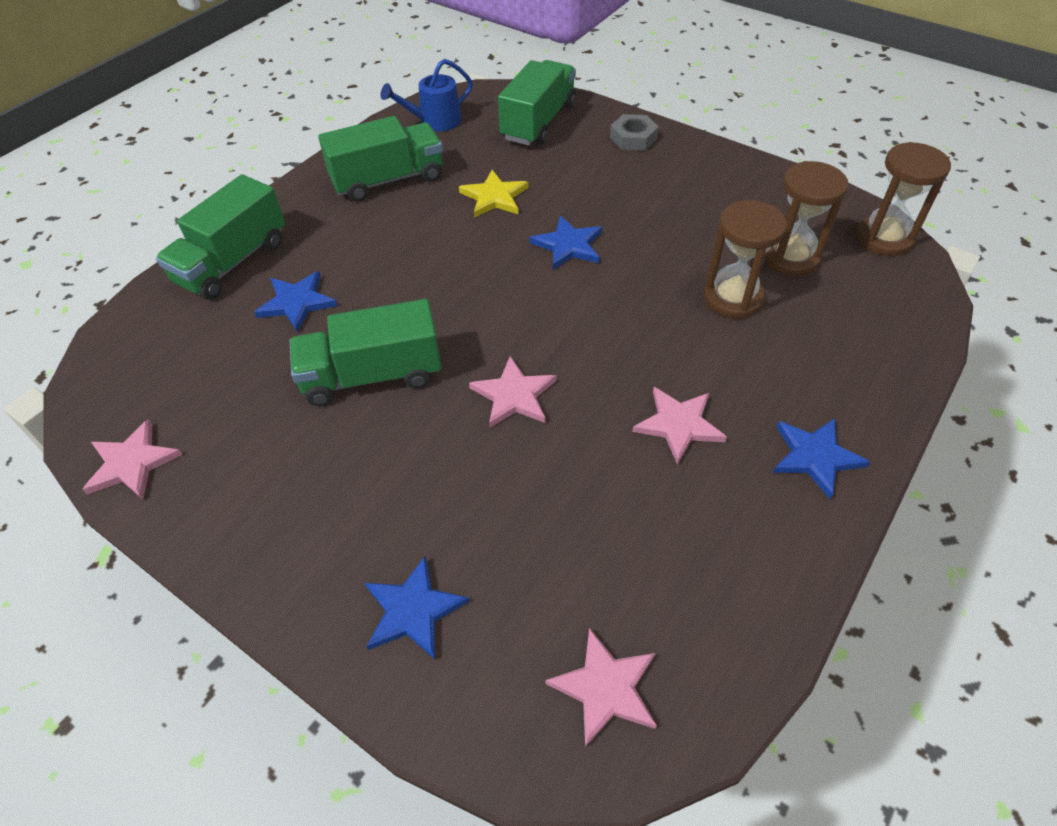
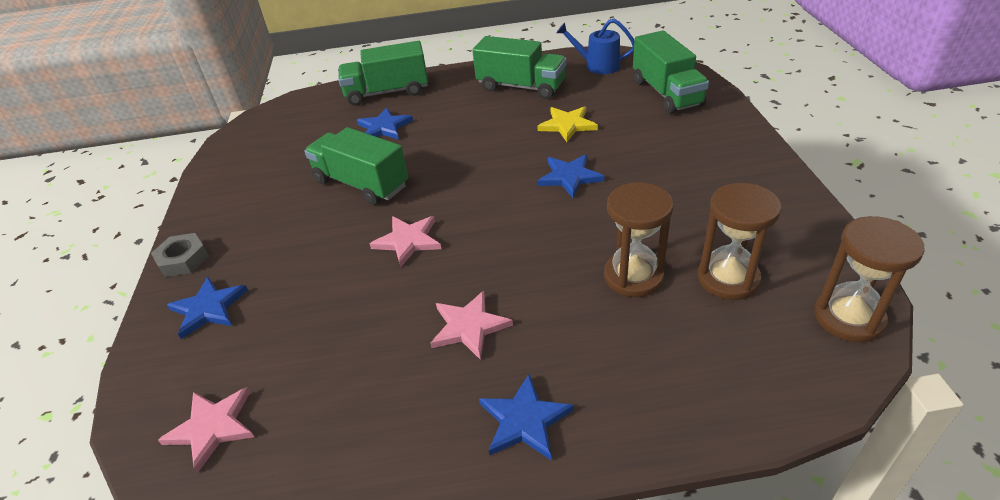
camera: 50 degrees right, 10 degrees down
(132, 463) = (224, 160): pink star -> none
(538, 122) = (666, 93): green truck -> green truck turned 90 degrees clockwise
(633, 138) = (724, 133): grey nut -> grey nut (183, 259)

